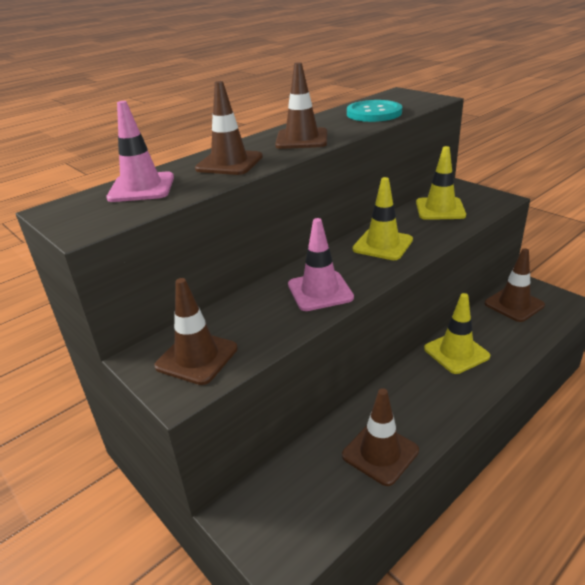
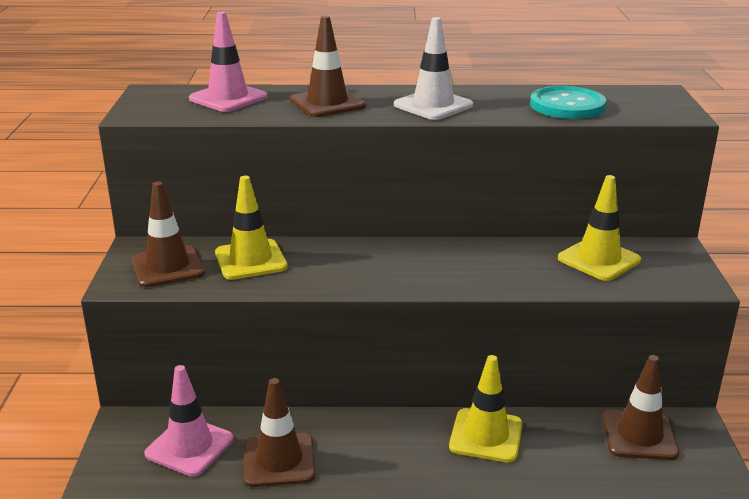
camera: 40 degrees right, 5 degrees down
(302, 139) = (433, 105): brown traffic cone -> white traffic cone
(320, 291) = (334, 270): pink traffic cone -> pink traffic cone (189, 446)
(382, 245) = (465, 262): yellow traffic cone -> yellow traffic cone (251, 260)

